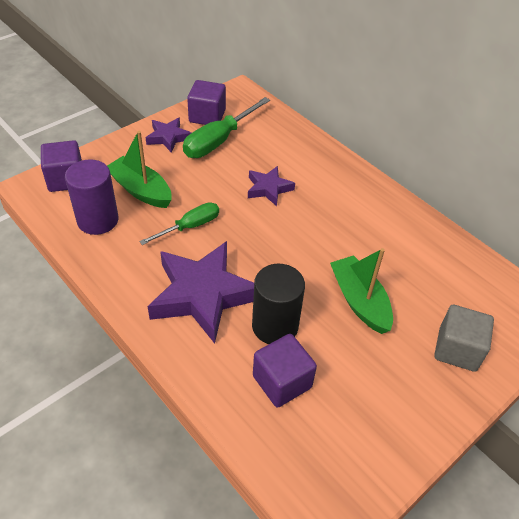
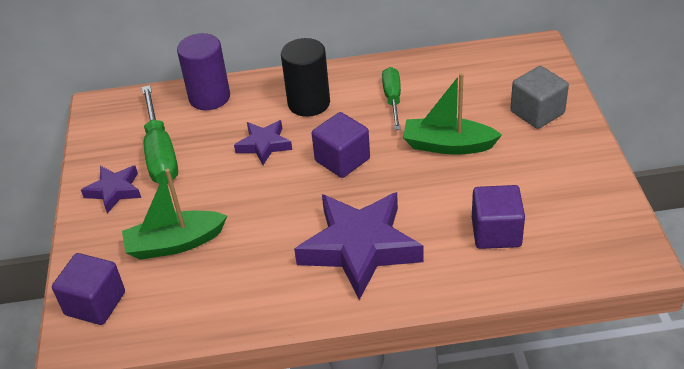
camera: 50 degrees left, 5 degrees down
(98, 220) = (187, 296): purple cylinder -> purple cylinder (209, 97)
(190, 226) = (263, 223): green screwdriver -> green screwdriver (392, 99)
(207, 116) = (112, 147): purple cube -> purple cube (342, 160)
(275, 326) = (434, 212): black cylinder -> black cylinder (309, 103)

